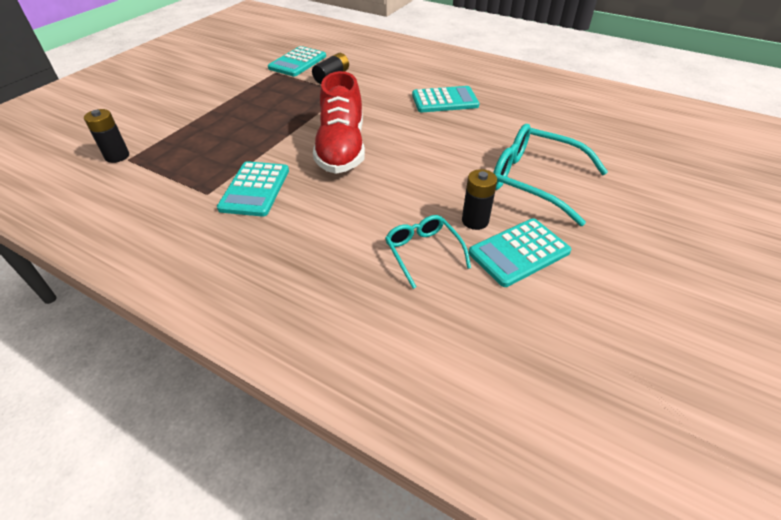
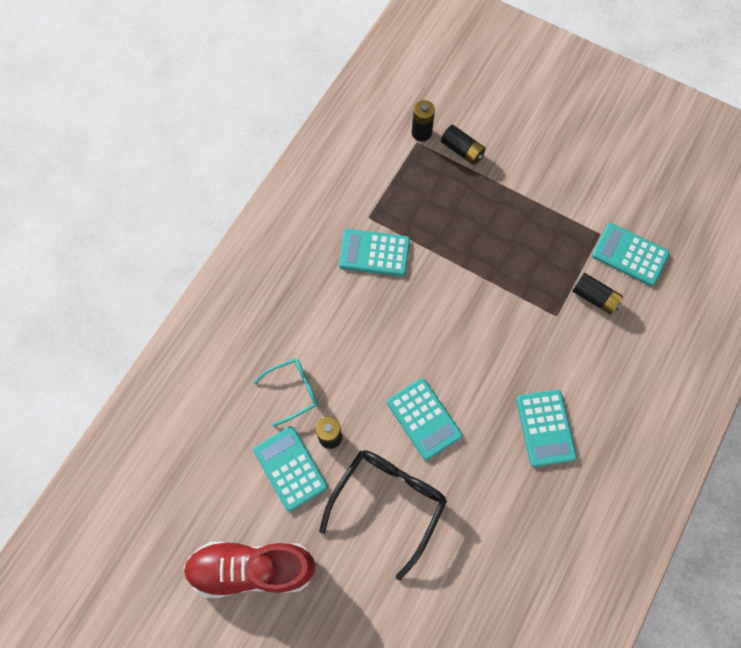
camera: 90 degrees right, 25 degrees up
(156, 132) = (462, 150): none -> black battery
(341, 149) = (439, 319): red shoe -> red shoe (252, 568)
(445, 159) = (424, 419): none -> turquoise calculator
(535, 181) = (388, 503): turquoise glasses -> black glasses

